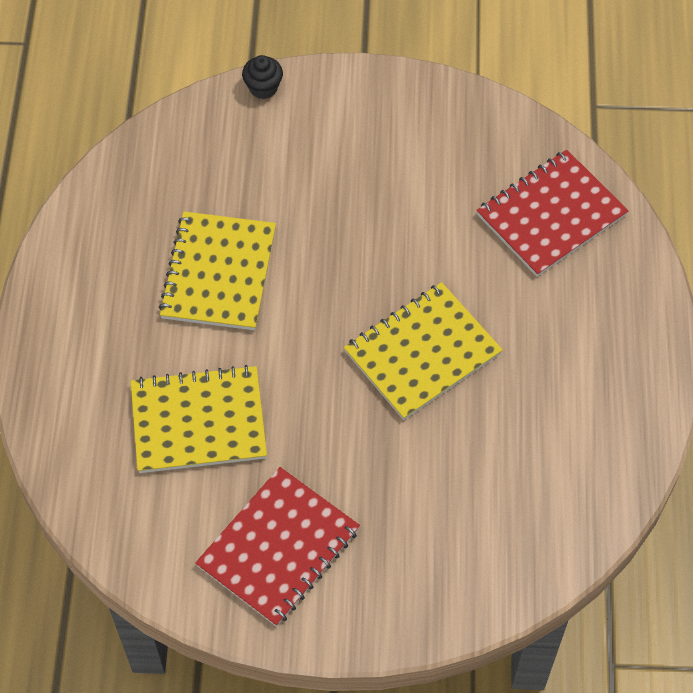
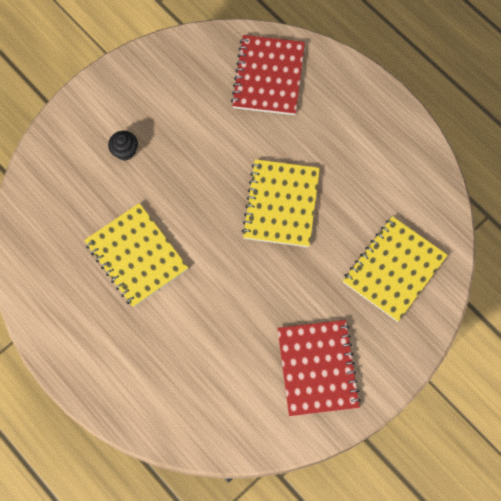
camera: 45 degrees left, 10 degrees up
(198, 421) = (210, 343): yellow notebook -> yellow notebook (394, 269)
(263, 88) = (50, 134): black cupcake -> black cupcake (125, 151)

